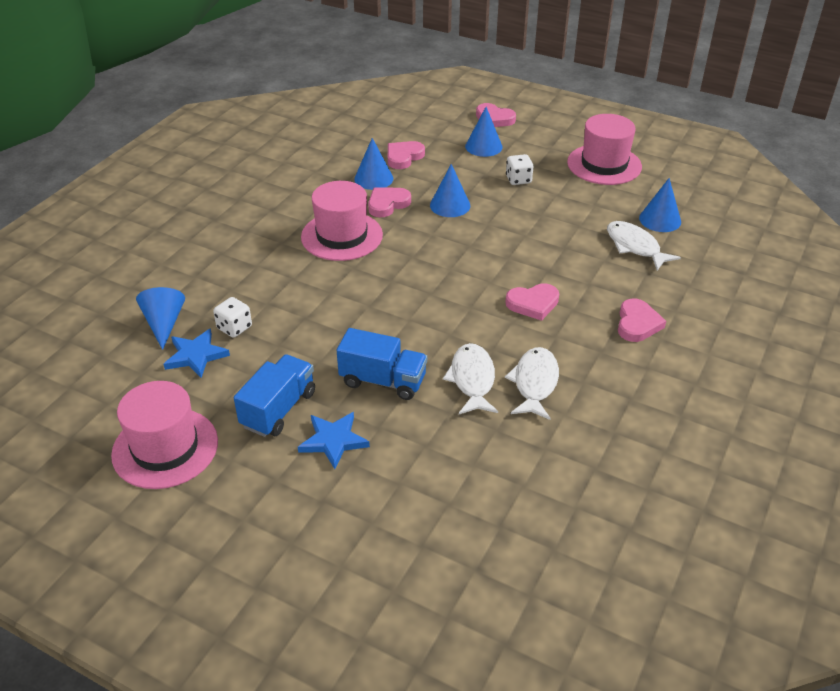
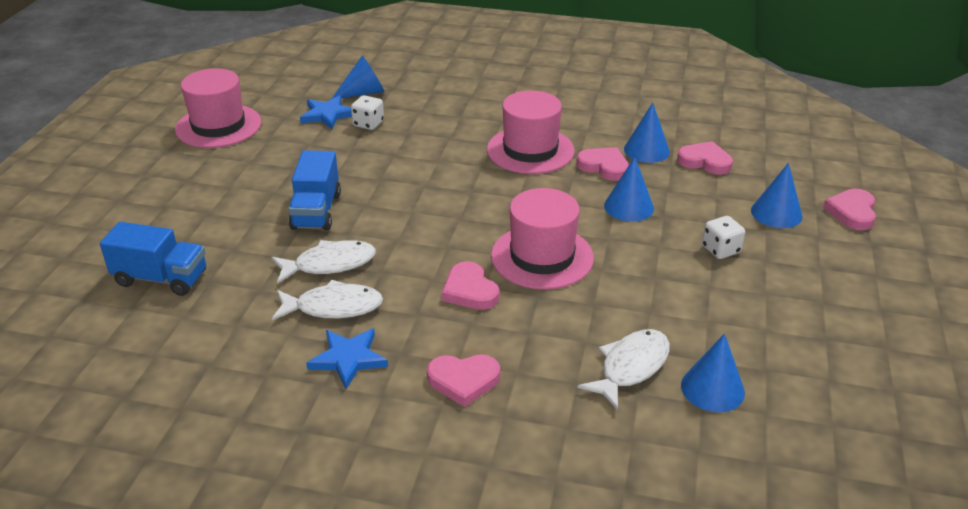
camera: 75 degrees right, 5 degrees down
(278, 409) = (269, 165): blue truck -> blue truck (161, 278)
(333, 441) = (234, 199): blue star -> blue star (348, 359)
(604, 164) = (818, 321): pink hat -> pink hat (542, 257)

